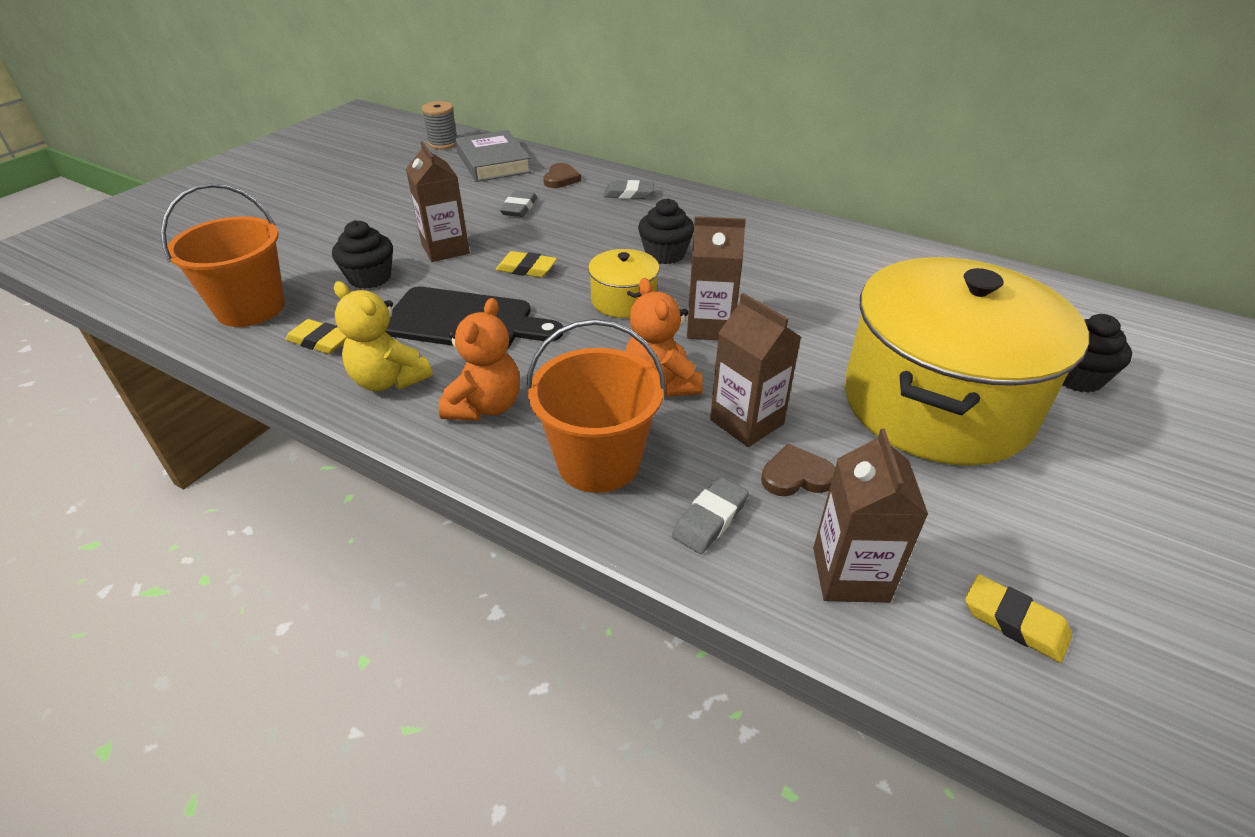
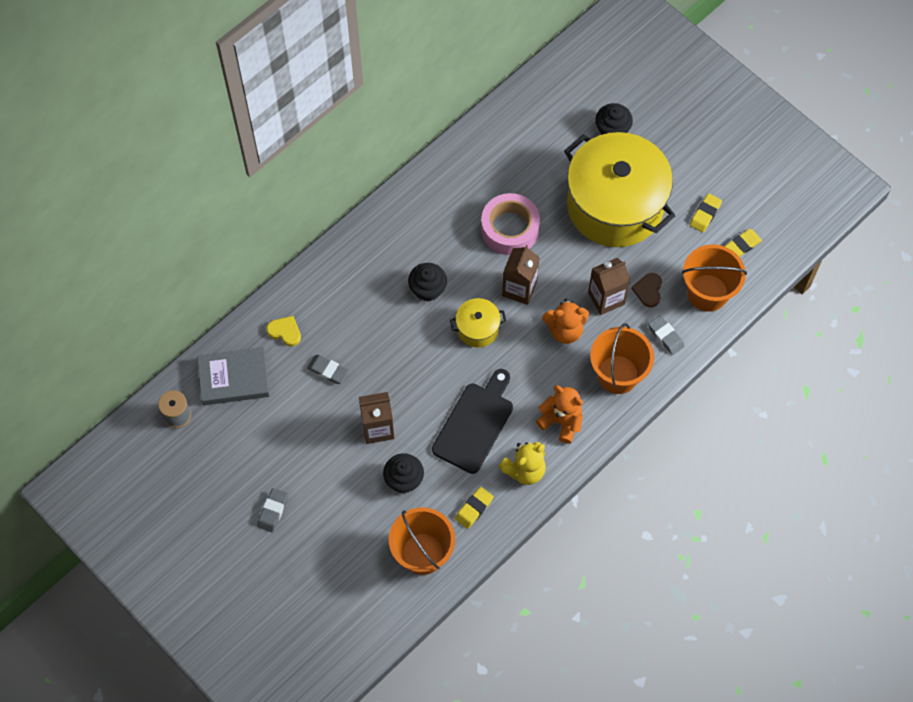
camera: 75 degrees left, 25 degrees up
(526, 269) = (421, 379): yellow eraser -> yellow eraser (705, 214)
(561, 179) = (285, 331): brown heart -> yellow heart
(628, 194) = (328, 289): grey eraser -> grey eraser (273, 511)
(804, 303) = (510, 229): none -> pink tape
(850, 574) = (707, 293): brown carton -> orange bucket

